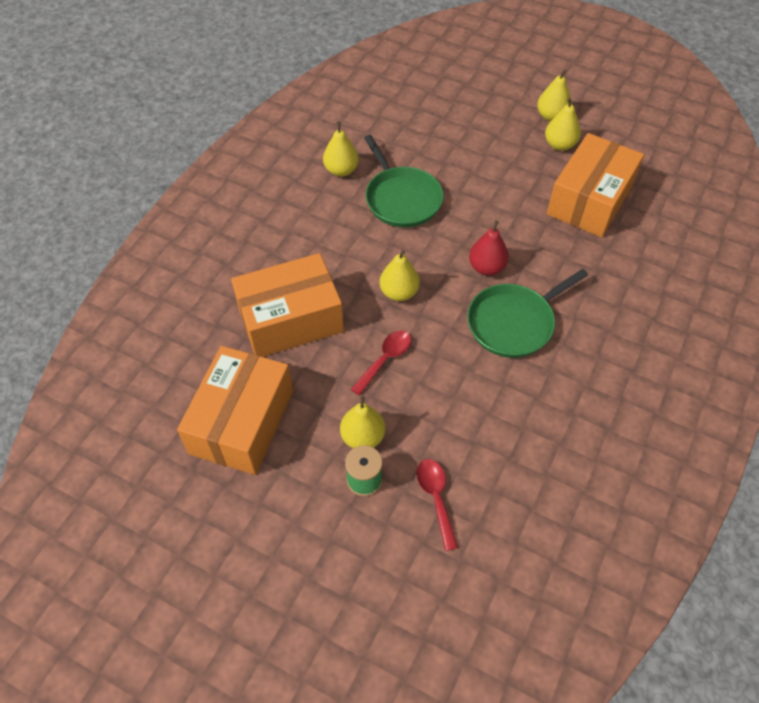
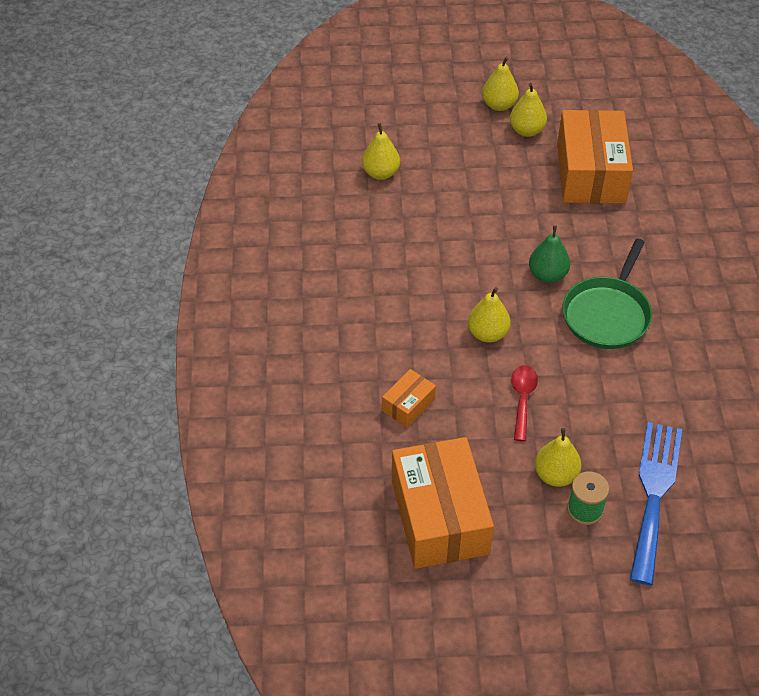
camera: 30 degrees left, 5 degrees down
(290, 319) = (408, 405): orange box -> orange box, size x0.46
(341, 170) = (341, 241): yellow pear -> yellow pear (381, 173)
(401, 198) = (421, 244): green pan -> none
(436, 498) = (654, 493): red spoon -> blue fork
(486, 267) = (547, 275): red pear -> green pear

